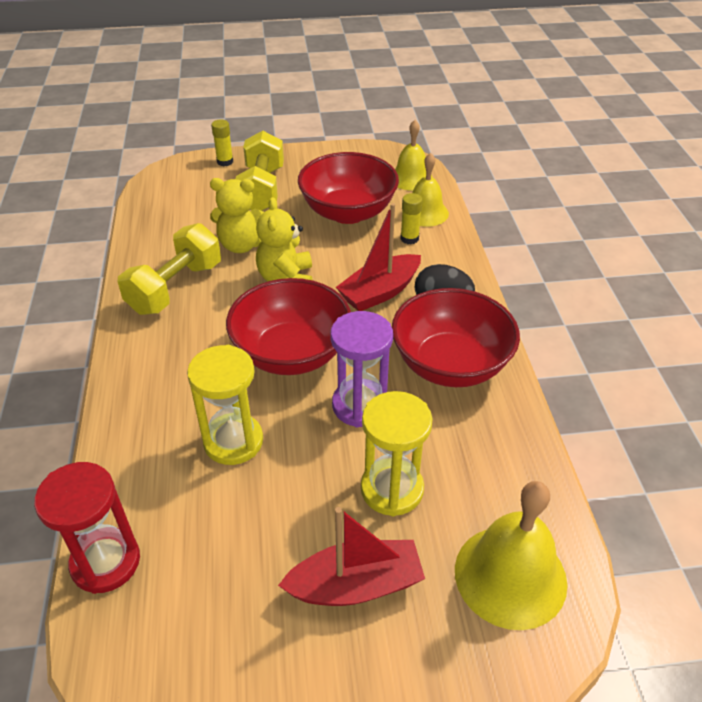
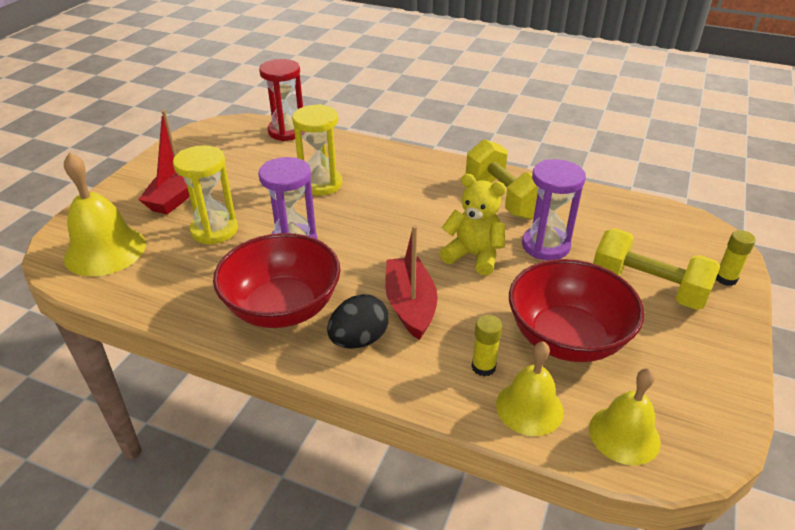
camera: 120 degrees right, 5 degrees down
(242, 245) = (545, 246): yellow teddy bear -> purple hourglass
(291, 353) = (377, 230): red bowl -> none

